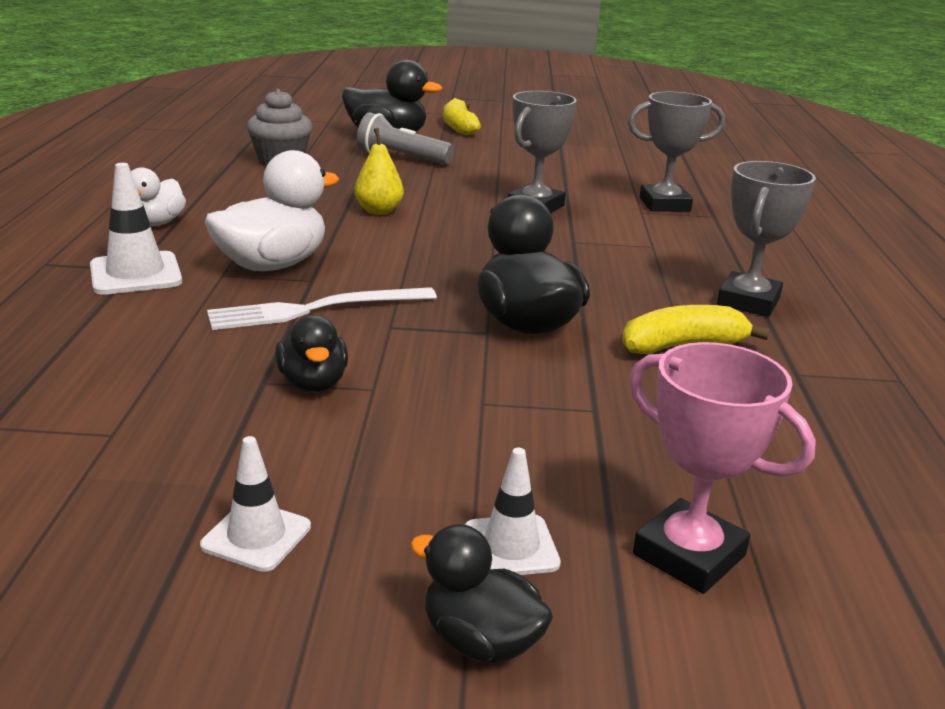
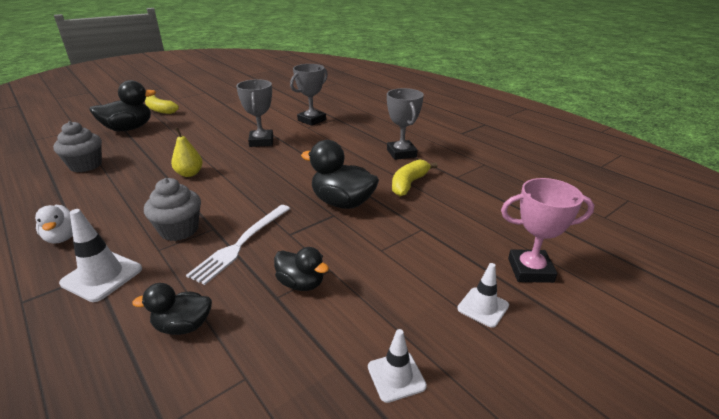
camera: 40 degrees left, 5 degrees up
(273, 265) = (179, 230): white duck -> grey cupcake
(401, 158) = (155, 138): grey flashlight -> none
(480, 641) = (531, 354): black duck -> black duck (183, 326)

